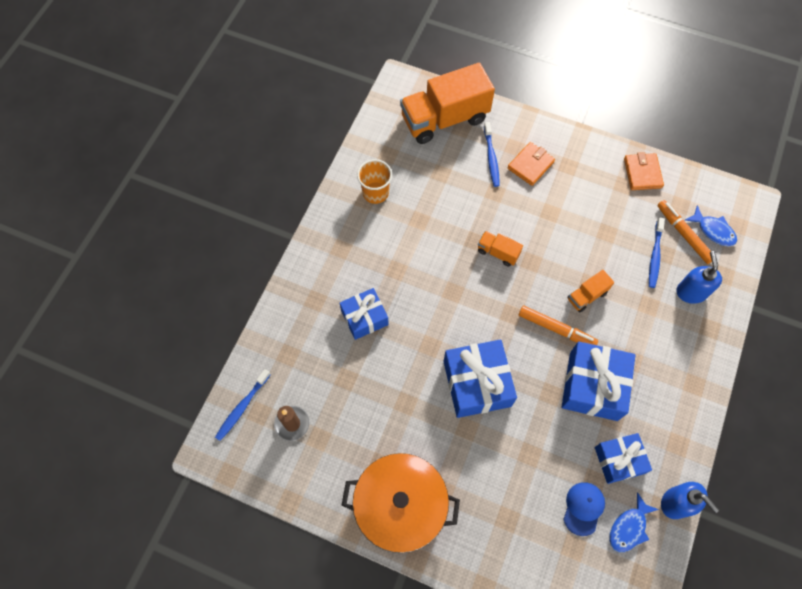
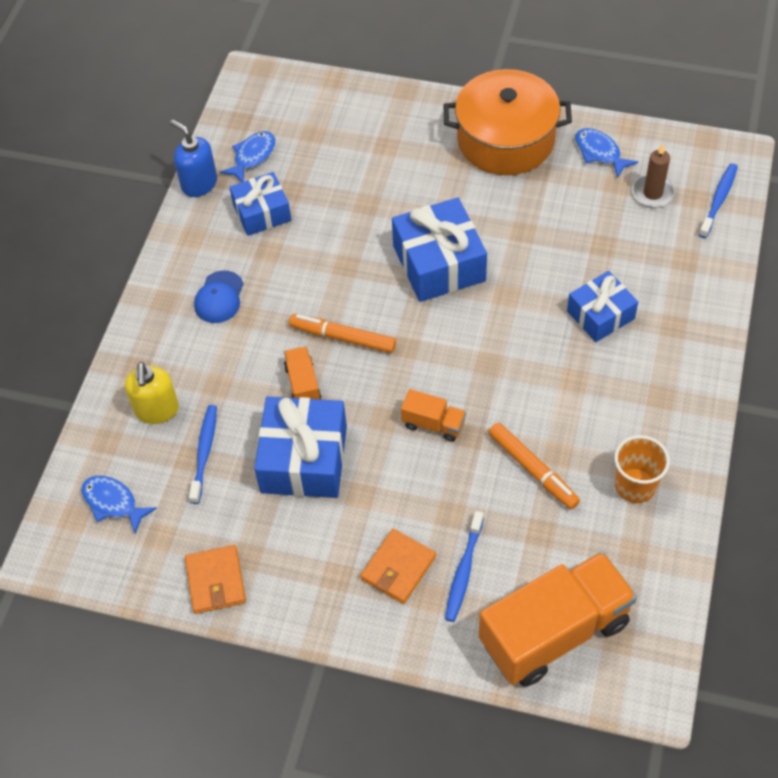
camera: 175 degrees right, 10 degrees down
(323, 476) = (599, 153): none -> blue fish
(491, 158) = (464, 571): blue toothbrush -> blue toothbrush turned 150 degrees counterclockwise
(583, 508) = (303, 165): blue cap -> blue cap (219, 297)
(587, 296) = (303, 384): orange truck -> orange truck turned 60 degrees counterclockwise
(593, 386) = (293, 281): blue gift -> blue gift (304, 459)
(683, 234) = (159, 490): orange marker -> orange marker (532, 469)
(691, 292) = (157, 410): blue soap dispenser -> yellow soap dispenser

